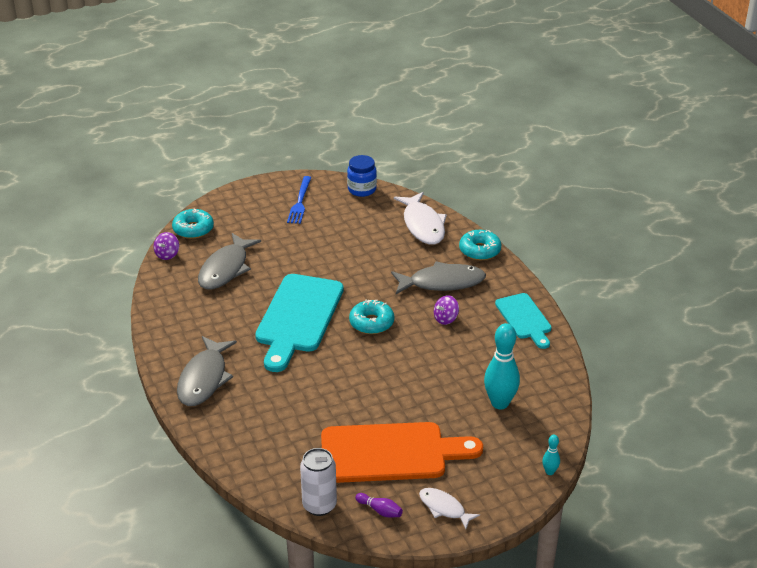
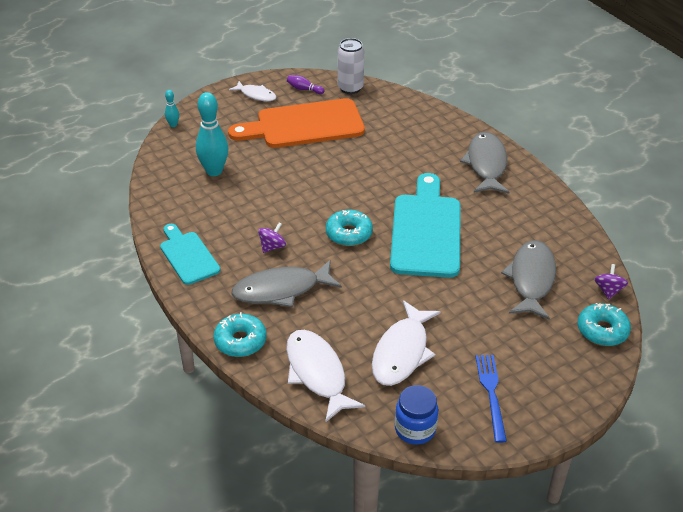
camera: 170 degrees right, 5 degrees up
(355, 231) = (402, 352): none -> white fish

